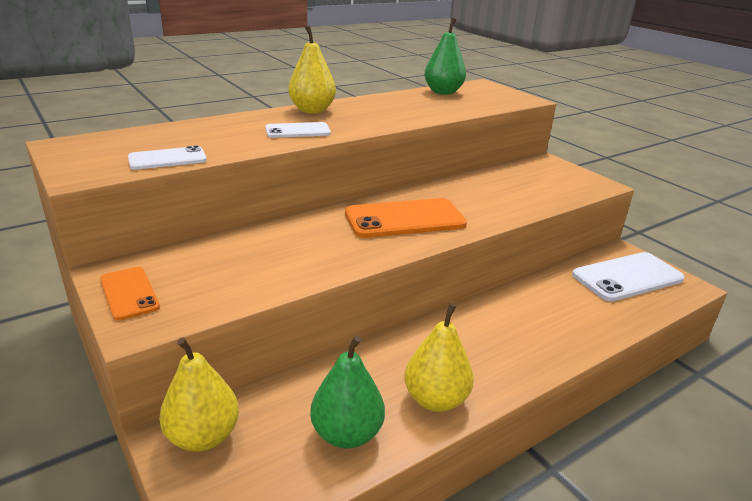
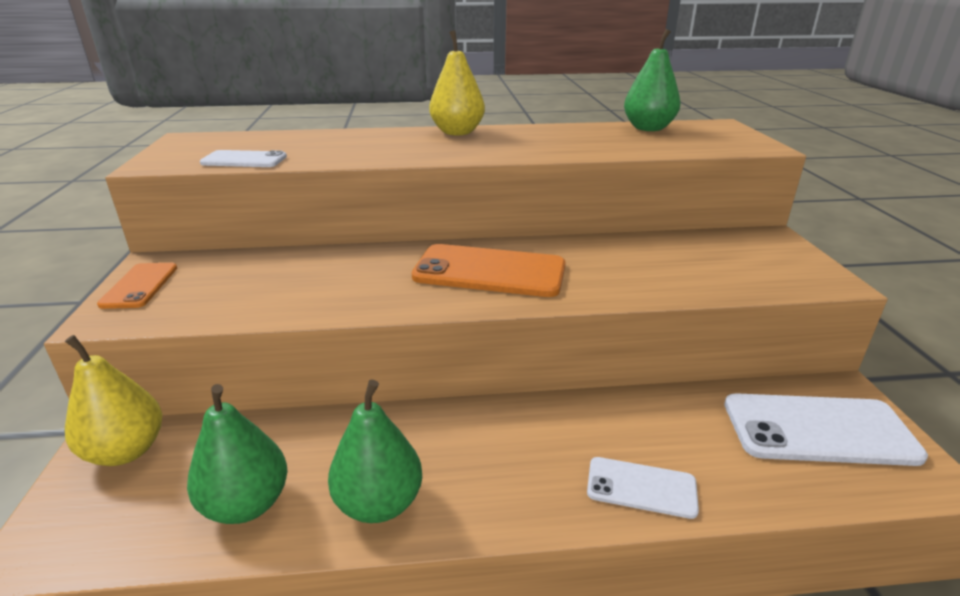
camera: 30 degrees right, 0 degrees up
(298, 131) = (408, 150): white phone -> white phone (641, 487)
(435, 399) = (379, 503): yellow pear -> green pear

